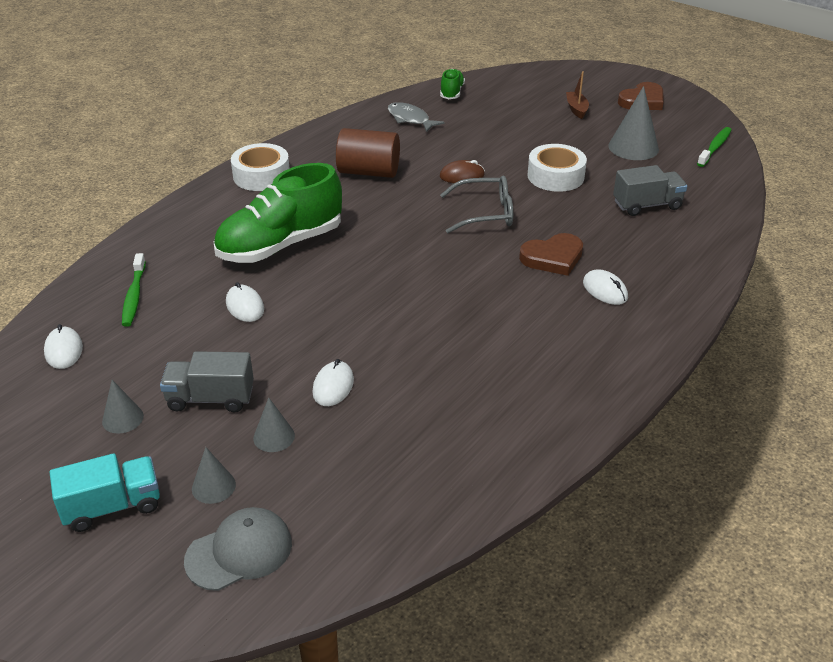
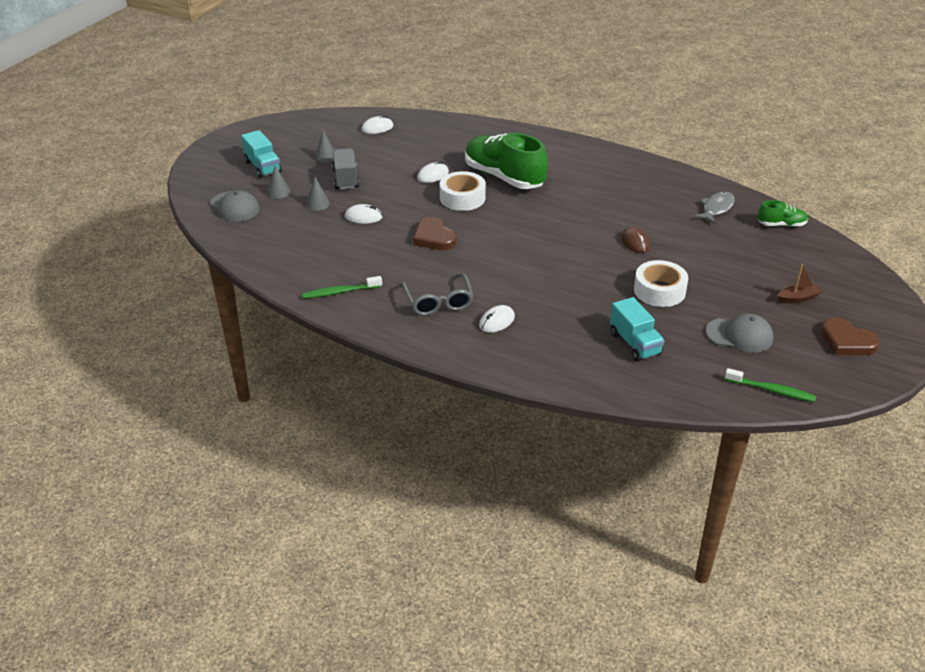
camera: 80 degrees right, 0 degrees up
(134, 296) = (432, 138): green toothbrush -> green toothbrush (340, 292)
(261, 176) = (589, 156): white tape -> white tape (462, 198)
(368, 172) = (618, 199): brown cylinder -> none
(486, 213) = (582, 258): grey glasses -> grey glasses (438, 302)
(553, 258) = (532, 294): brown heart -> brown heart (434, 237)
(633, 147) = (739, 335): grey cone -> grey cap
(647, 205) = (635, 343): grey truck -> turquoise truck

